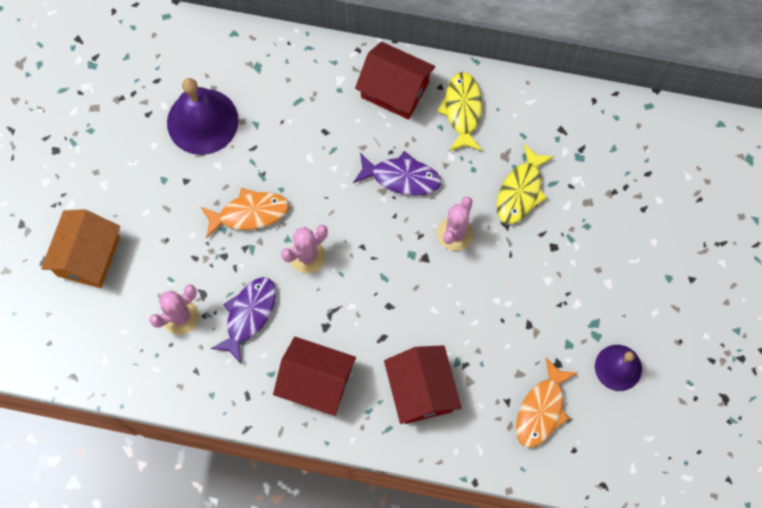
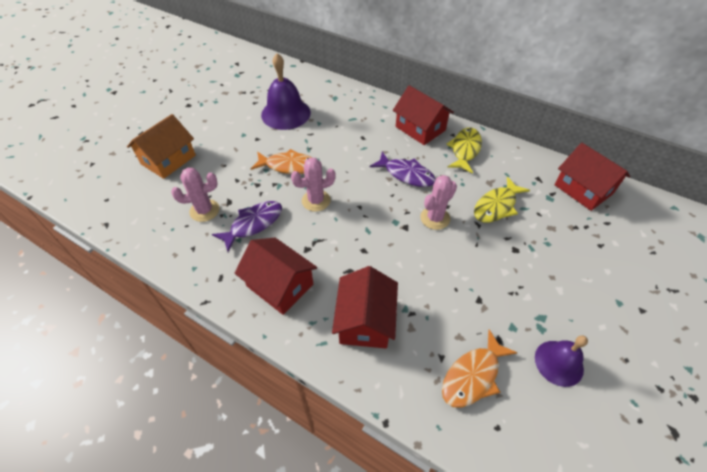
camera: 20 degrees right, 20 degrees down
(616, 130) = (583, 189): none -> red house

